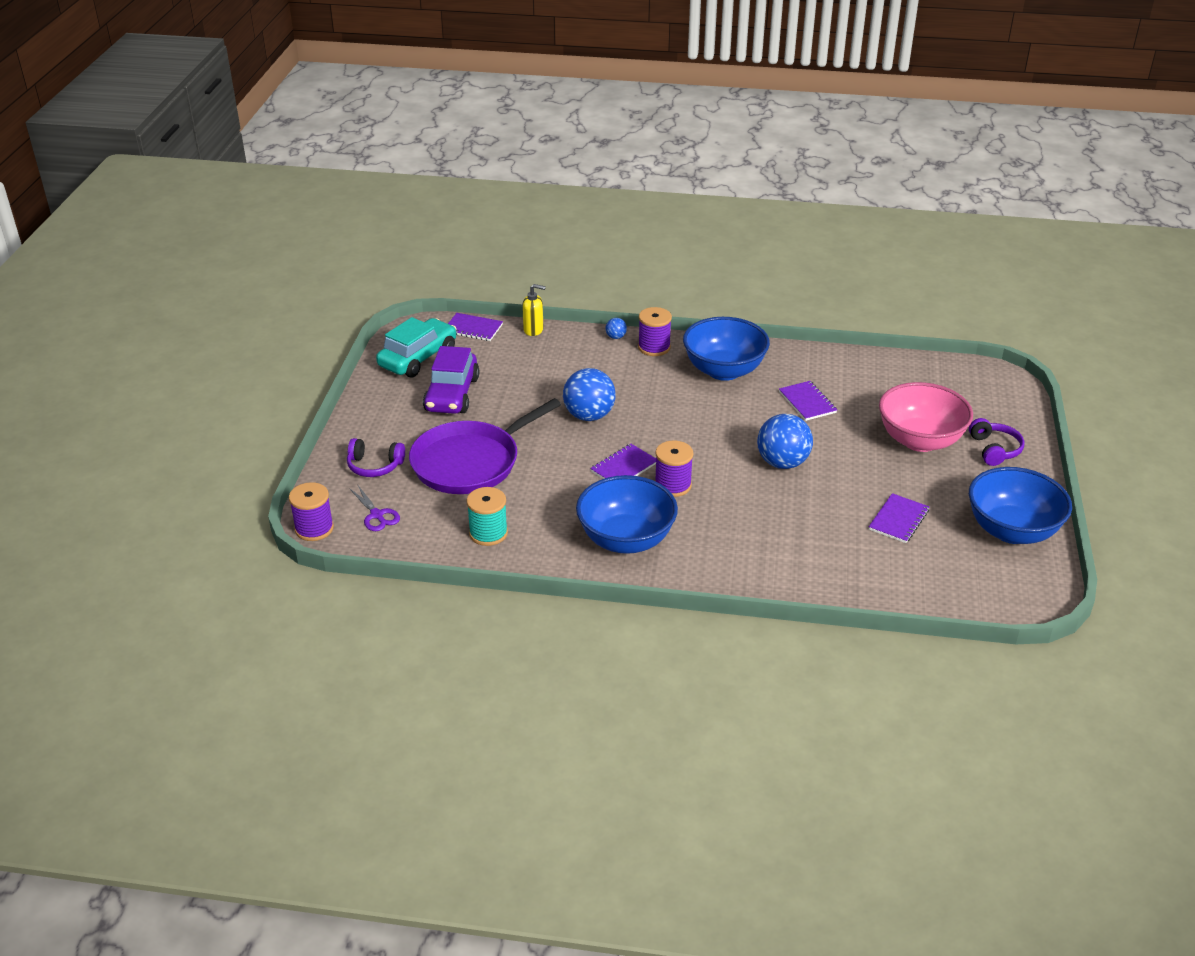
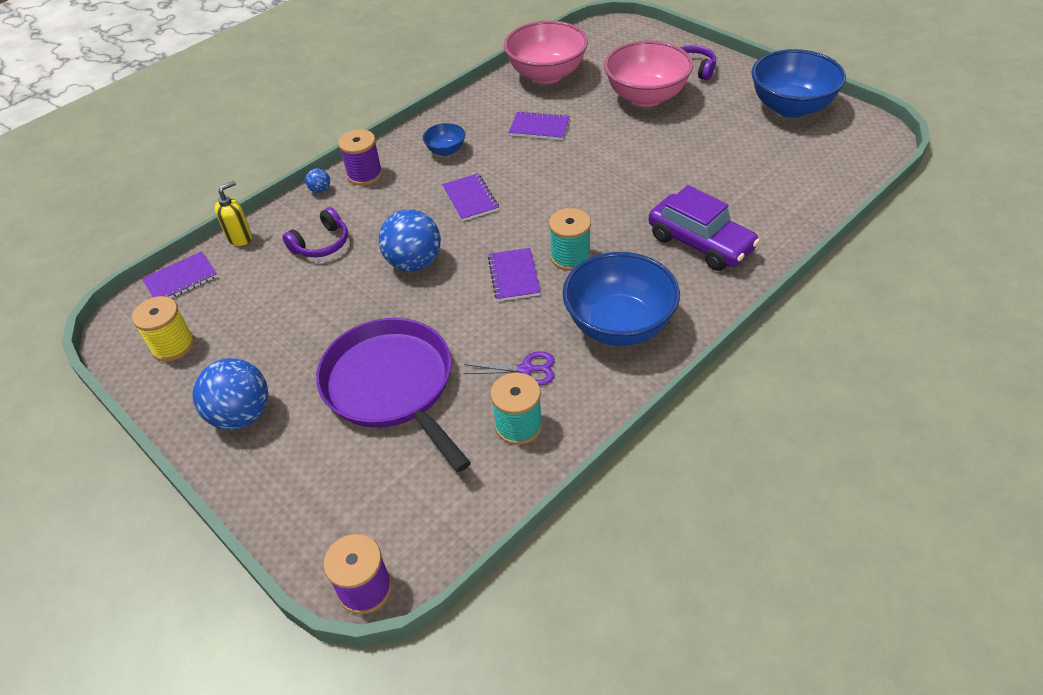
camera: 50 degrees left, 10 degrees up
(374, 466) = (312, 473): purple headphones -> purple headphones (321, 244)
(377, 515) = (399, 512): purple scissors -> purple scissors (526, 369)
(418, 358) = (173, 345): turquoise car -> yellow spool
(452, 394) = (266, 347): purple car -> purple car (700, 243)
(470, 462) = (392, 386): purple pan -> purple pan turned 150 degrees clockwise
(673, 485) = (570, 257): purple spool -> turquoise spool
(724, 370) = (446, 151): blue bowl -> blue bowl, size x0.47
(782, 463) = (603, 178): blue ball -> blue ball (241, 415)
(882, 374) = (547, 74): none -> pink bowl
(898, 520) = (732, 153): purple notebook -> purple notebook (470, 199)

